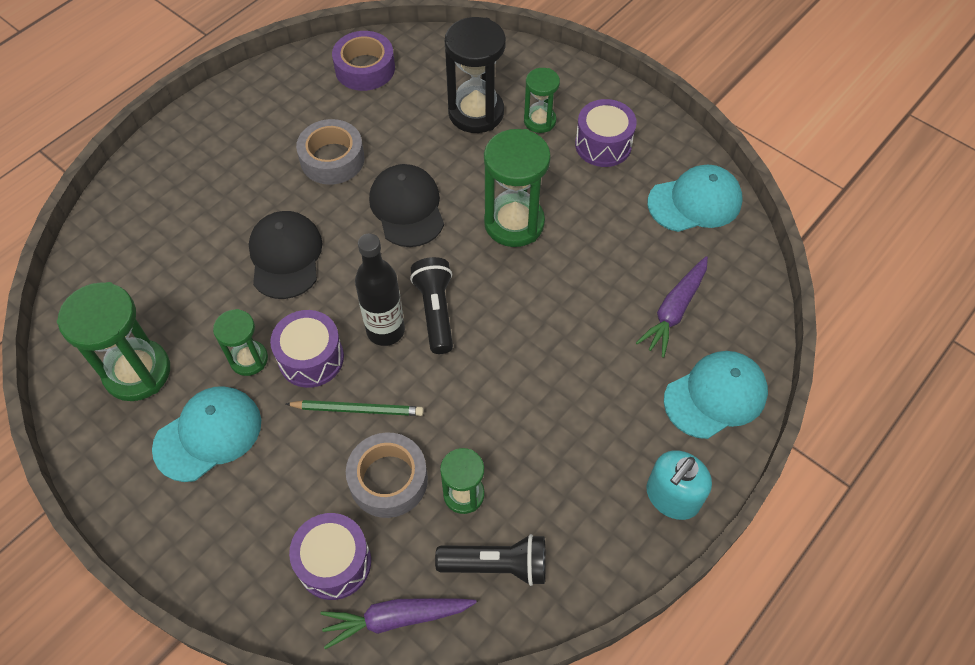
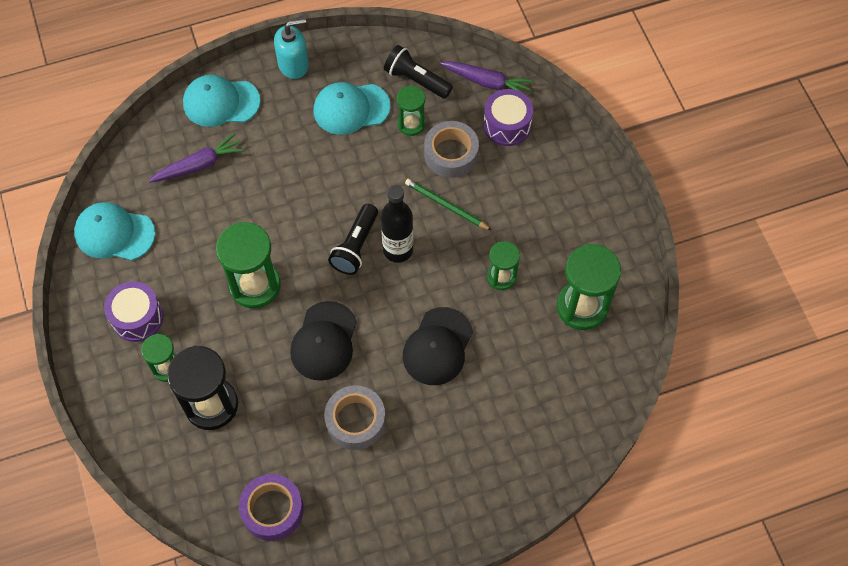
camera: 150 degrees left, 5 degrees up
(208, 434) = (550, 238): turquoise cap -> turquoise cap (351, 108)
(311, 358) = (459, 256): purple drum -> none

